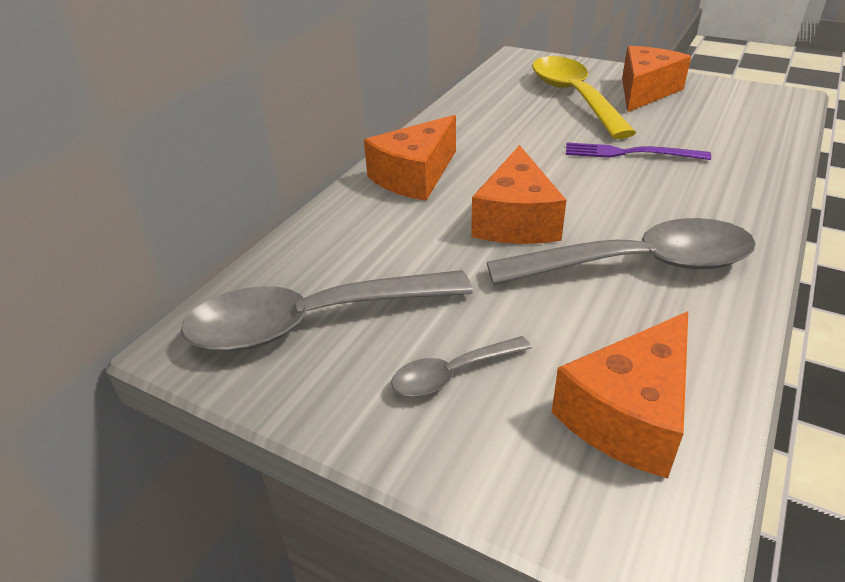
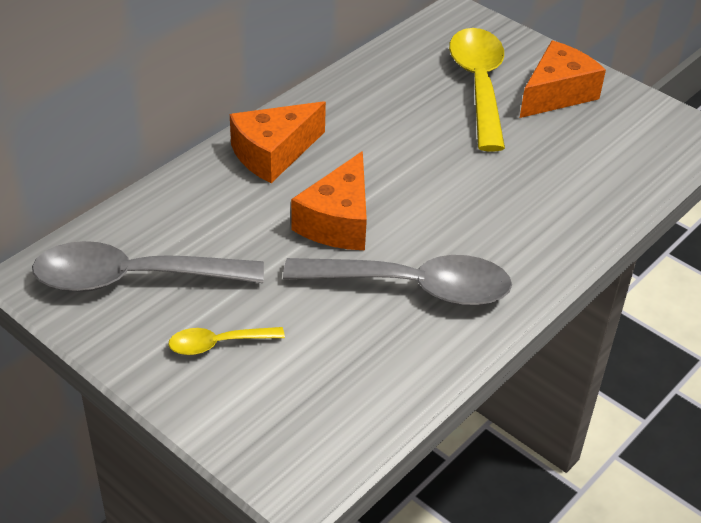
camera: 10 degrees right, 5 degrees up
(452, 374) = (218, 344): grey spoon -> yellow spoon
(629, 414) = (326, 401): orange cheese -> none
(630, 153) = (486, 170): purple fork -> none

